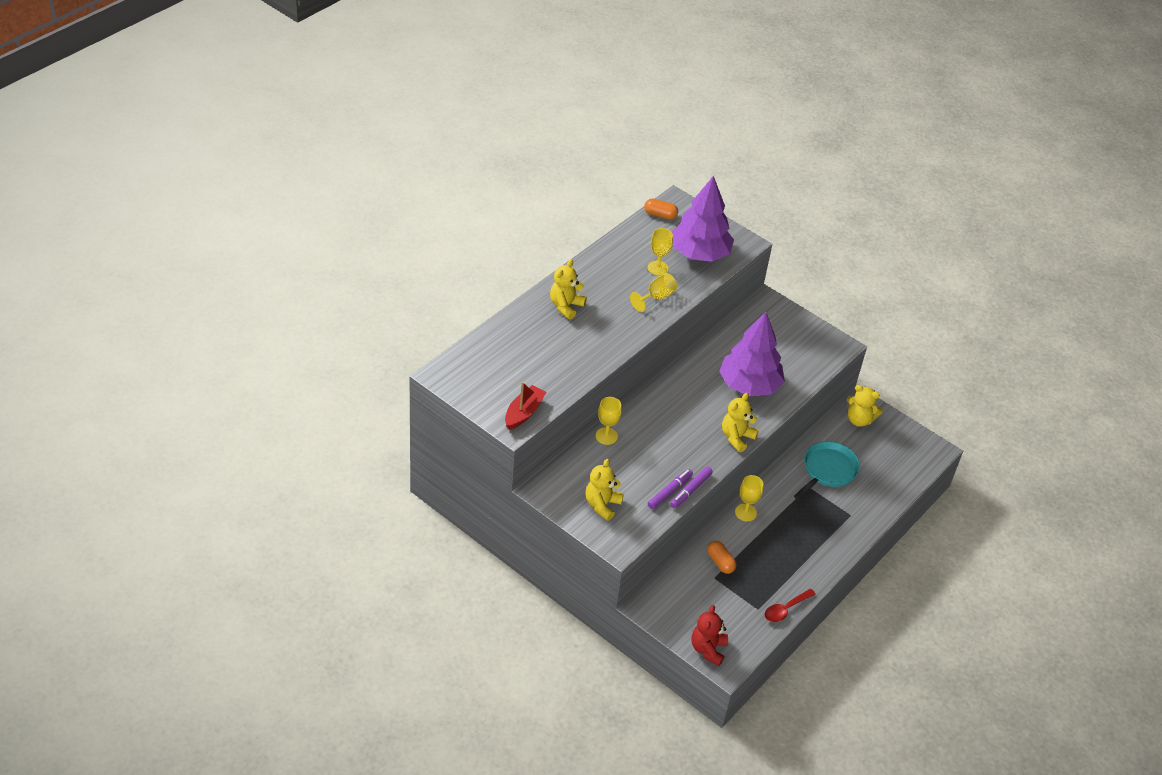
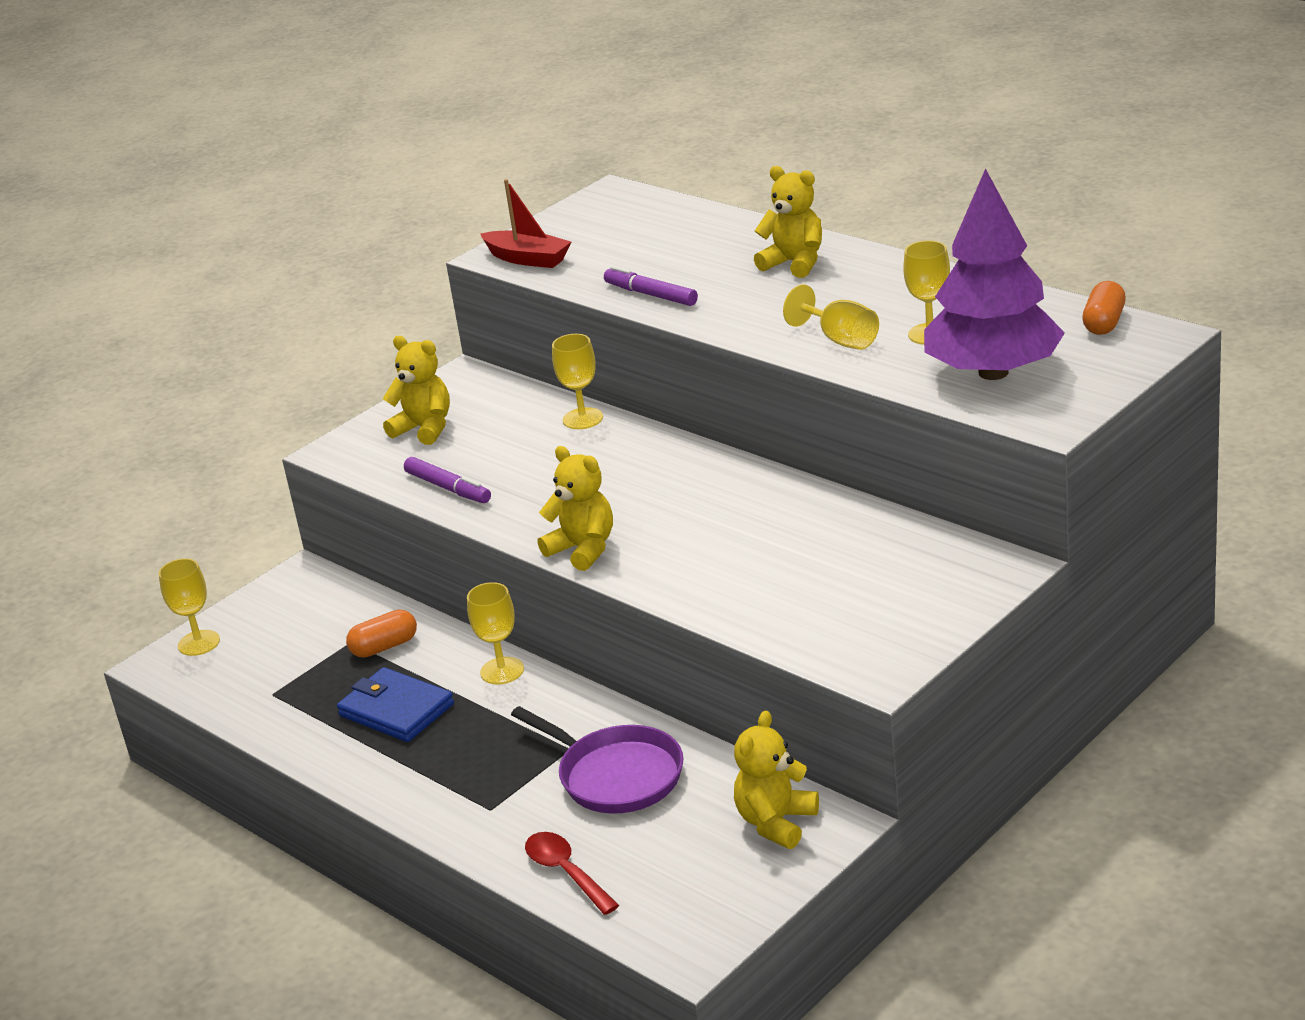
camera: 100 degrees right, 15 degrees down
(690, 490) = (450, 508): purple marker -> purple marker (651, 295)
(708, 649) = (199, 643): red teddy bear -> yellow goblet
(749, 385) = (731, 557): purple tree -> none
(775, 554) = (396, 710): none -> blue wallet
(785, 609) = (264, 726): red spoon -> red spoon (566, 872)
(828, 470) = (615, 775): turquoise pan -> purple pan

